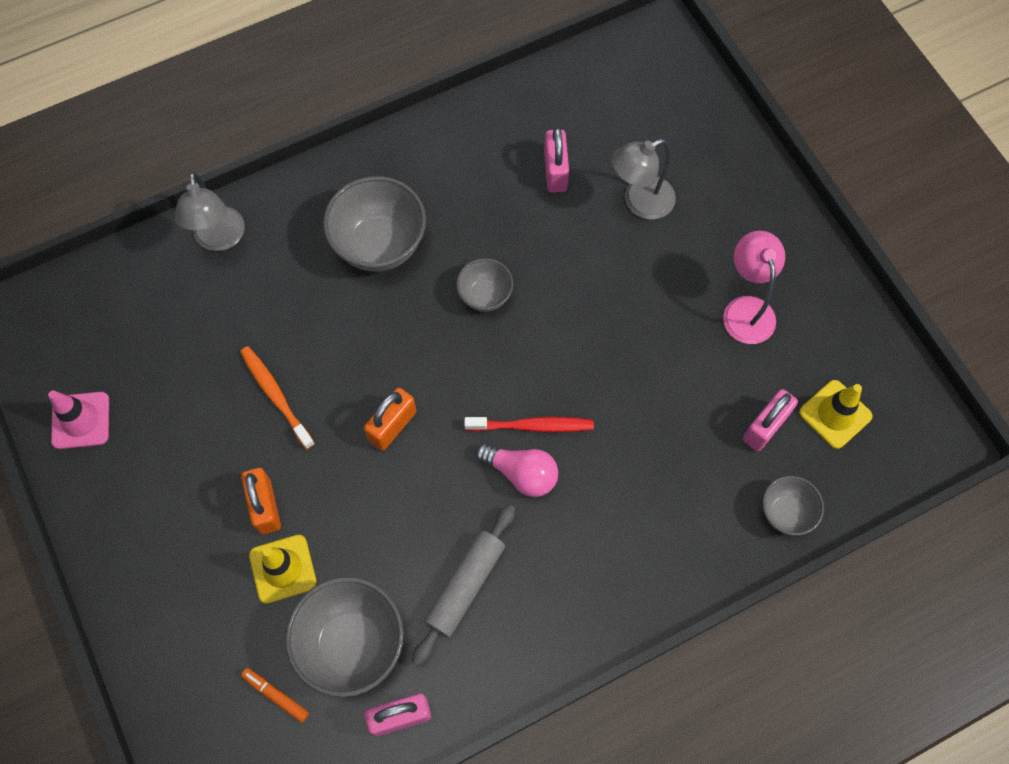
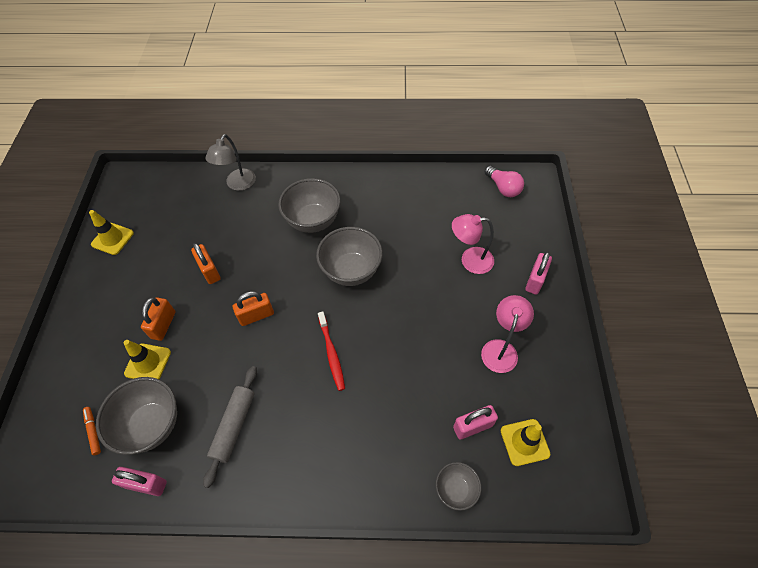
camera: 30 degrees right, 10 degrees down
(81, 420) = (112, 239): pink traffic cone -> yellow traffic cone
(275, 395) = (209, 271): orange toothbrush -> orange padlock
(465, 586) = (234, 426): grey rolling pin -> grey rolling pin turned 45 degrees counterclockwise
(485, 296) = (351, 271): grey bowl -> grey bowl, size x1.81
(521, 473) = (308, 377): pink light bulb -> pink light bulb (503, 188)
(532, 426) = (331, 354): red toothbrush -> red toothbrush turned 45 degrees clockwise
(555, 171) = (431, 224): pink padlock -> pink padlock (535, 280)
(639, 202) = (470, 260): grey lamp -> pink lamp

